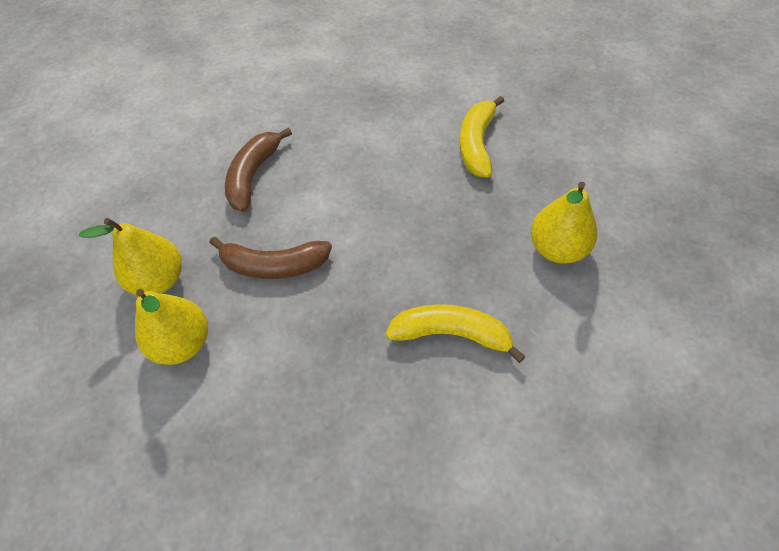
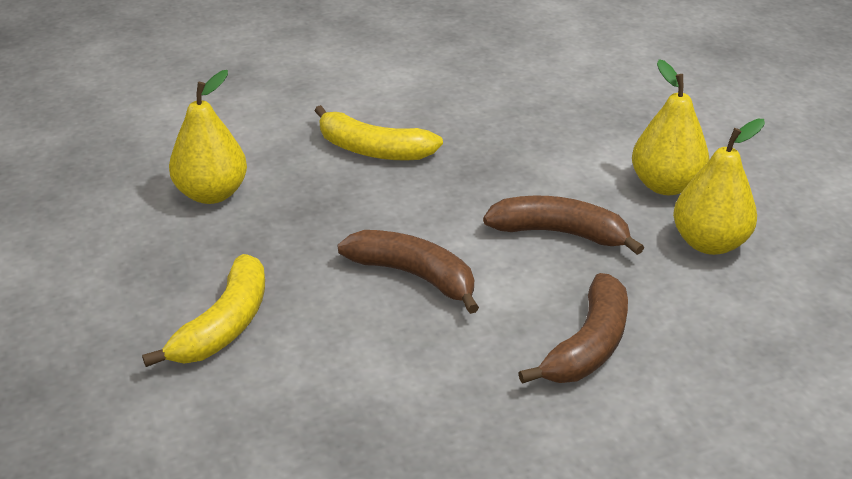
camera: 170 degrees left, 20 degrees down
(373, 204) = (414, 275): none -> brown banana

